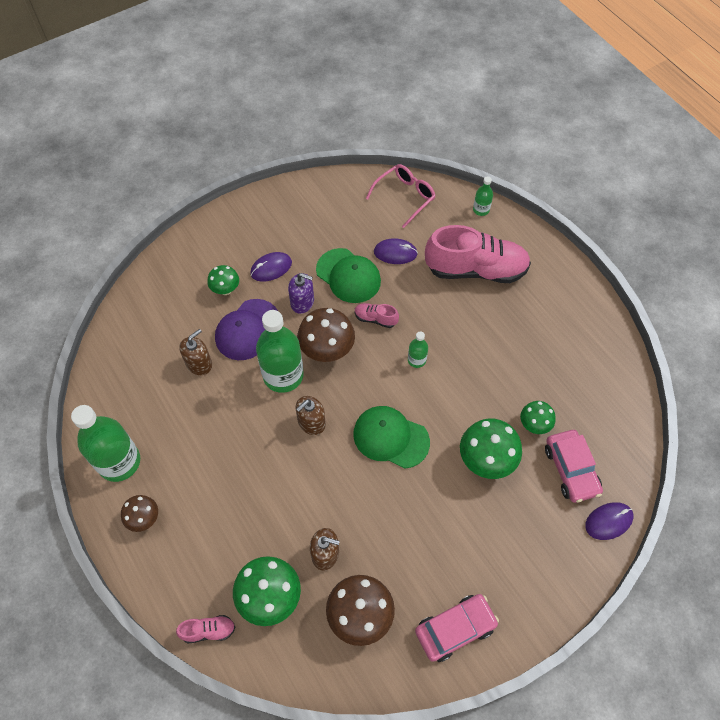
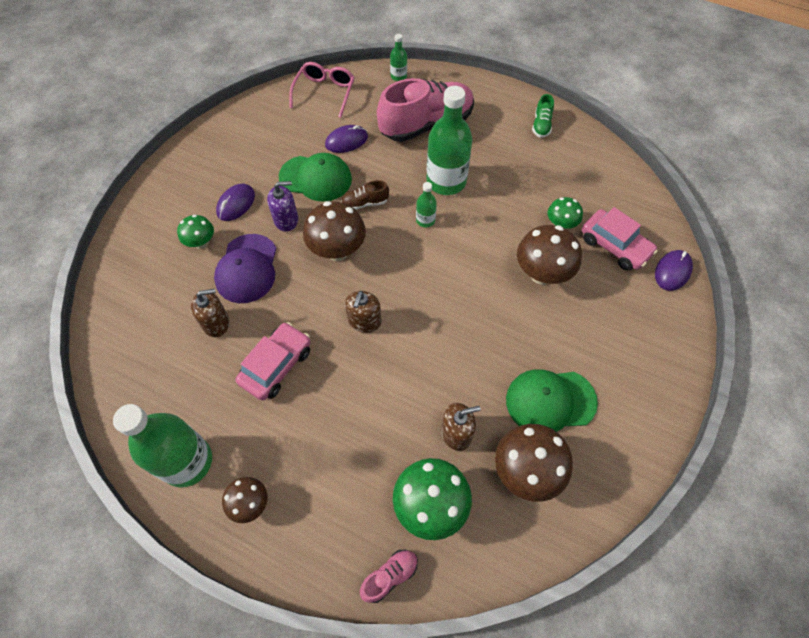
camera: 30 degrees left, 0 degrees up
(199, 364) = (216, 323): brown soap dispenser -> brown soap dispenser turned 60 degrees clockwise
(283, 375) = (309, 293): green bottle -> green bottle (446, 181)
(375, 319) = (365, 203): pink shoe -> brown shoe
(390, 437) = (446, 297): green cap -> green cap (550, 401)
(455, 629) = (616, 432): pink car -> pink car (276, 365)
(486, 460) = (541, 274): green mushroom -> brown mushroom
(583, 320) = (541, 125): none -> green shoe

